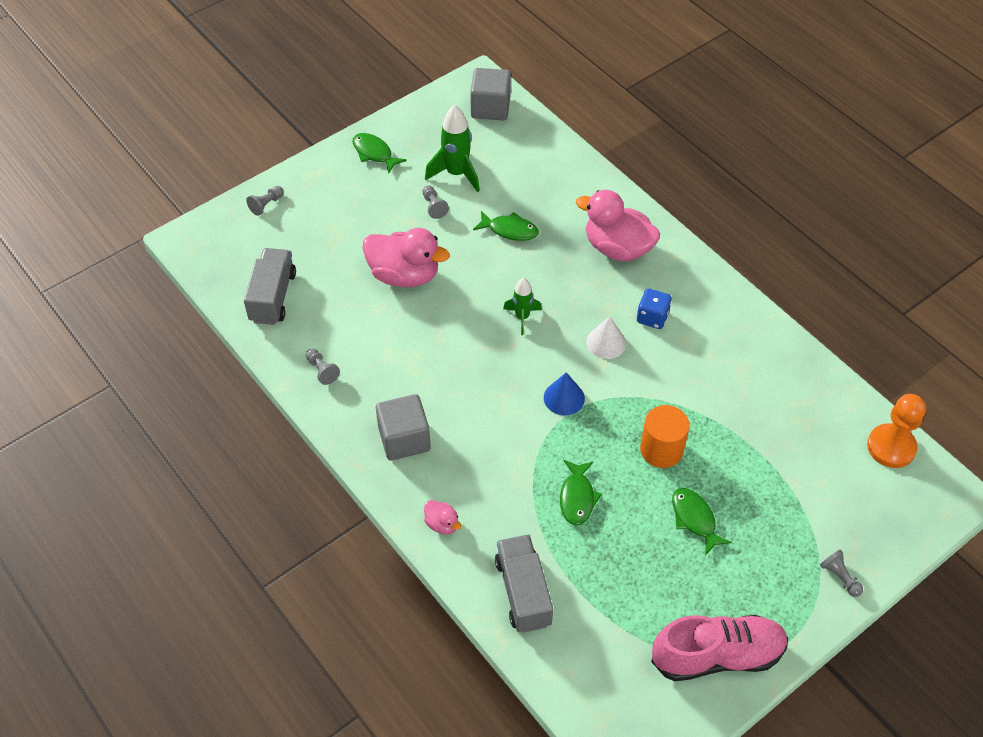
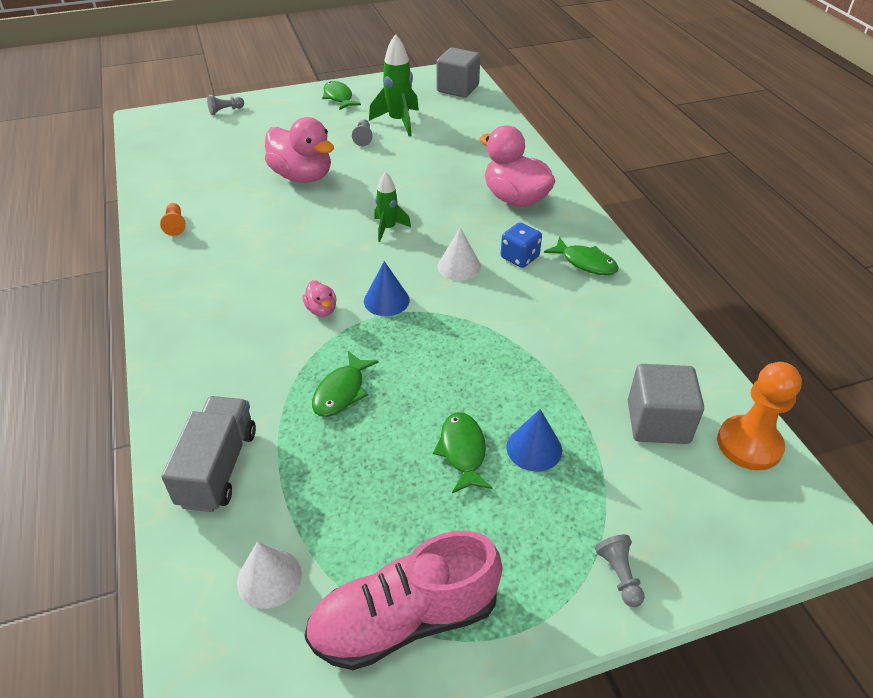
camera: 20 degrees right, 10 degrees down
(273, 297) = (178, 167): grey truck -> none
(322, 370) = (175, 225): grey pawn -> orange pawn
(404, 439) = (205, 294): grey cube -> grey cube (658, 422)
(442, 524) = (184, 376): pink duck -> pink duck (321, 310)
(510, 230) = (420, 166): green fish -> green fish (585, 263)
(612, 659) = (269, 578): none -> white cone
(661, 450) = (463, 372): orange cylinder -> none
(717, 655) = (404, 620): pink shoe -> pink shoe turned 150 degrees clockwise
(744, 500) = (534, 448): none -> blue cone

